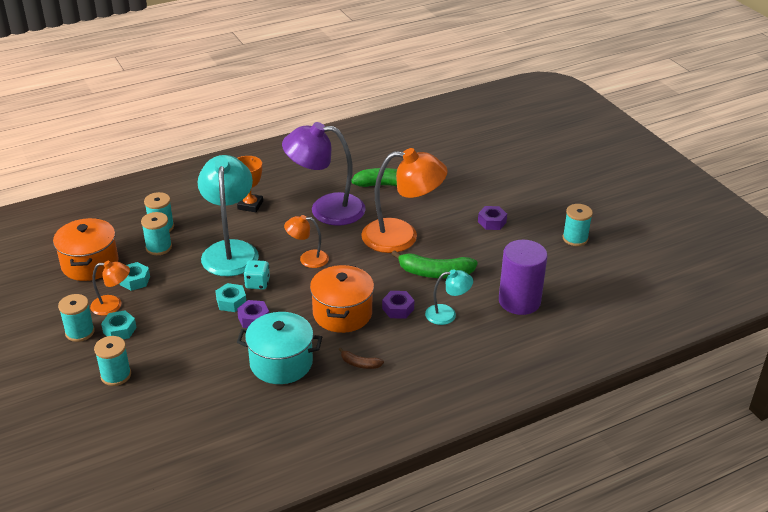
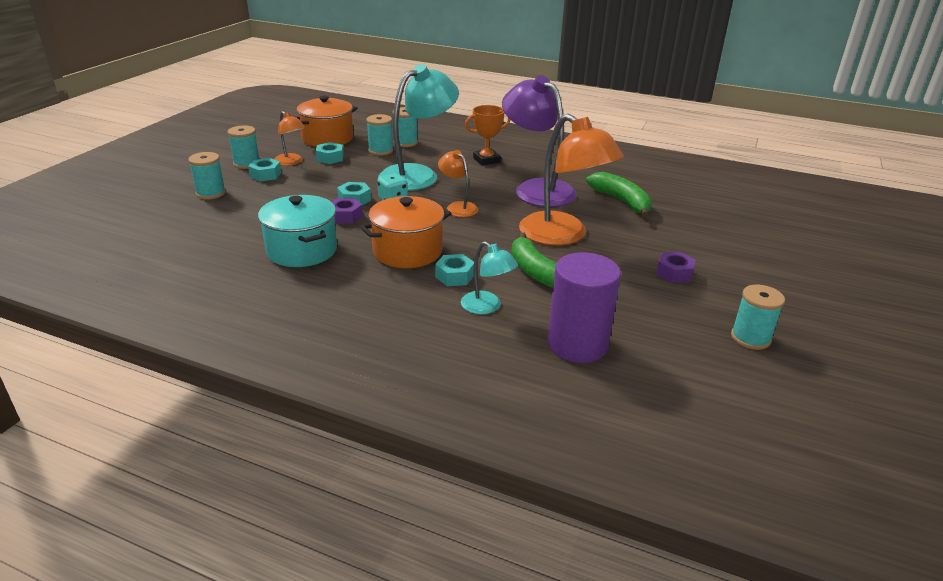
camera: 50 degrees right, 5 degrees down
(360, 364) = (347, 289): brown banana -> none
(398, 309) = (454, 276): purple nut -> turquoise nut

